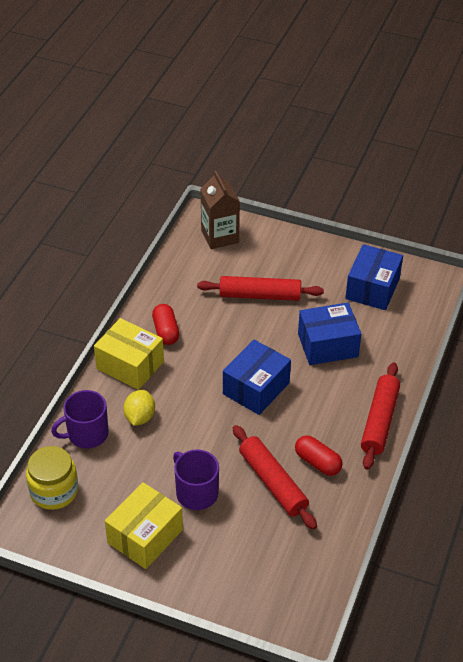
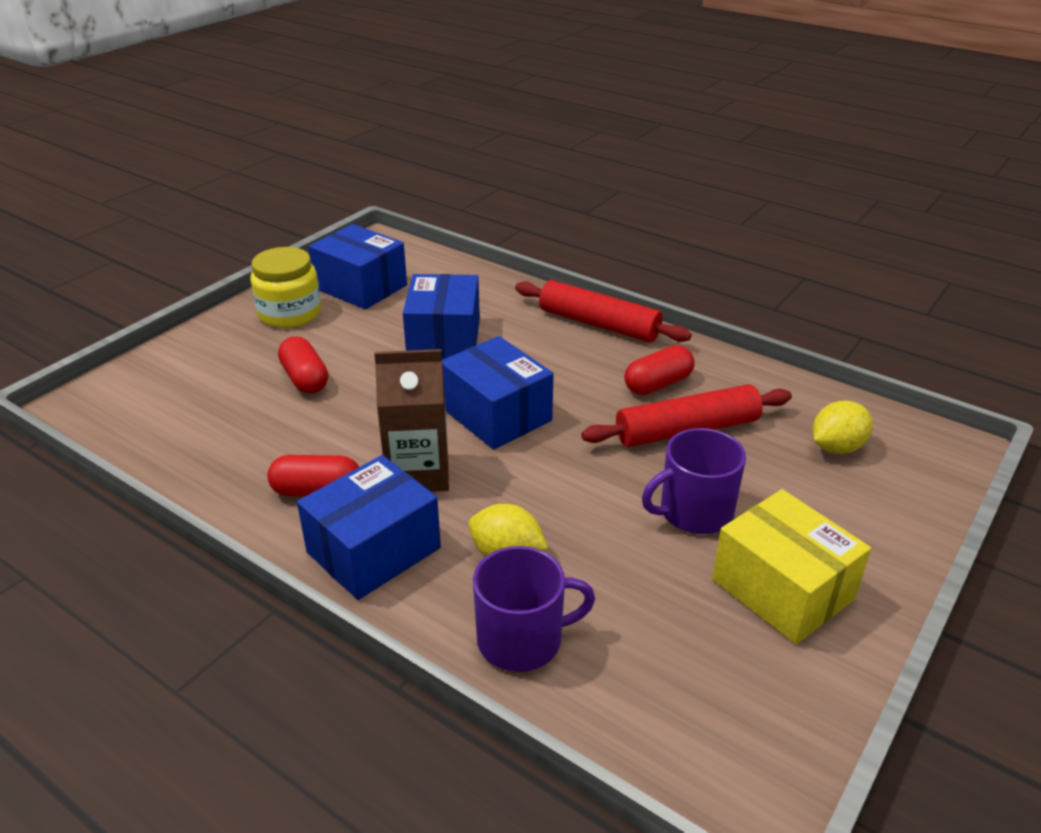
camera: 75 degrees left, 10 degrees down
(54, 491) = (659, 714): yellow jar -> yellow jar (290, 313)
(86, 434) = (522, 639): purple mug -> purple mug turned 90 degrees counterclockwise
(130, 365) = (374, 550): yellow box -> blue box
(220, 236) = (139, 396): brown carton -> brown carton (418, 473)
(259, 295) = (305, 379): red rolling pin -> red capsule
(281, 563) = (836, 447): none -> yellow lemon

